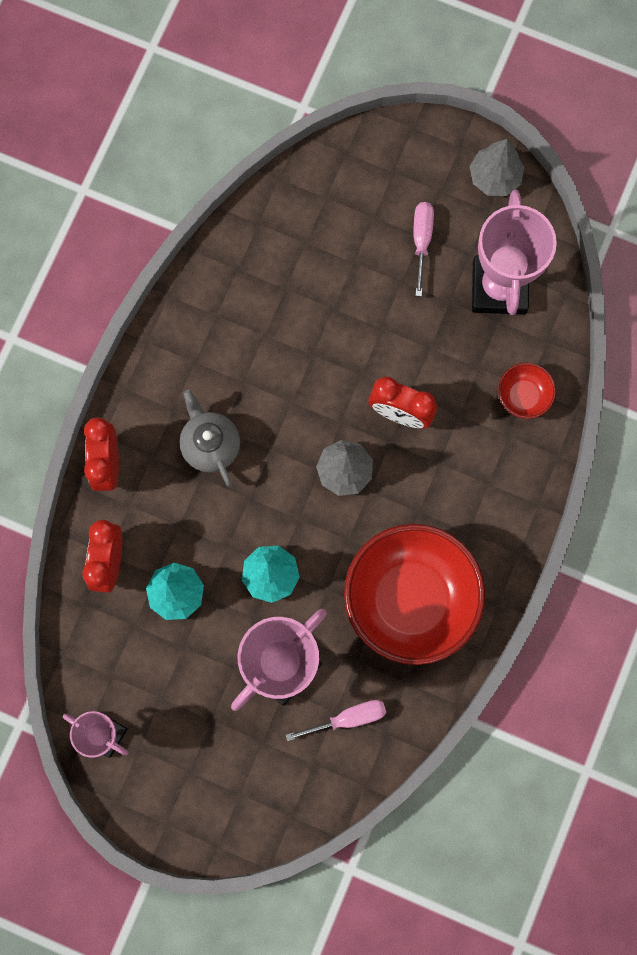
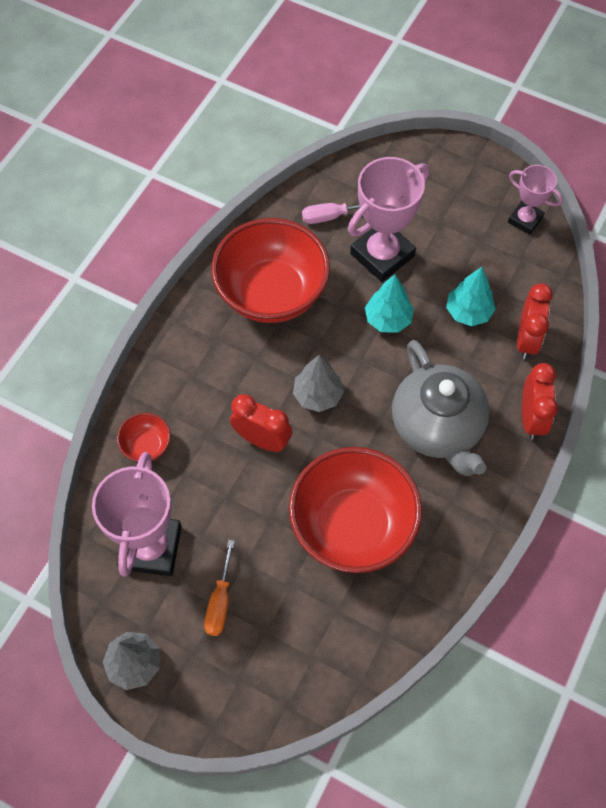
camera: 175 degrees left, 15 degrees down
(210, 444) = (437, 427): grey teapot -> grey teapot, size x1.73
(296, 327) = (352, 526): none -> red bowl
(421, 241) = (220, 601): pink screwdriver -> orange screwdriver

